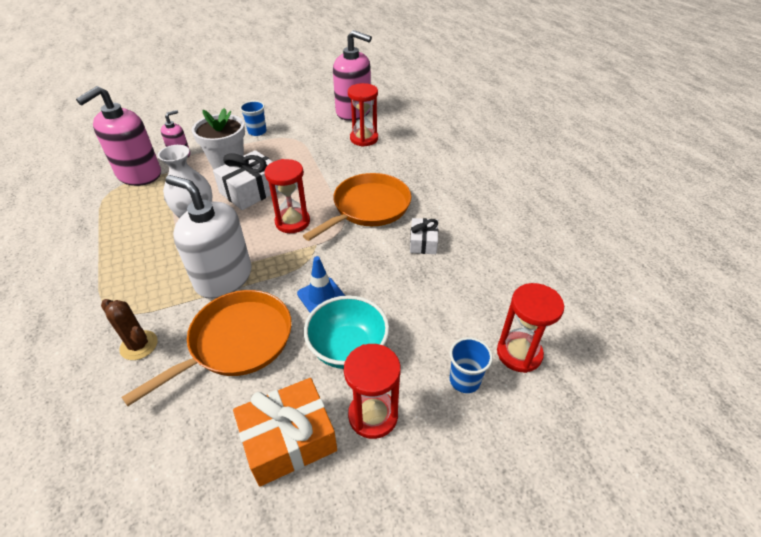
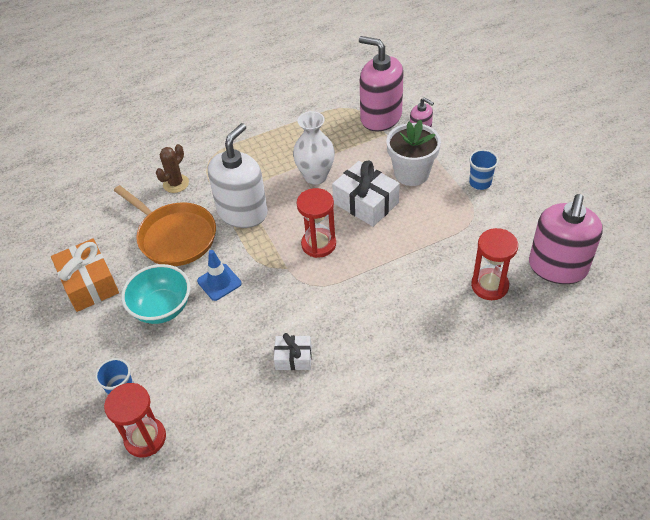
camera: 90 degrees right, 5 degrees up
(368, 207) = (348, 304): orange pan -> none
(373, 415) = (100, 330): red hourglass -> none

